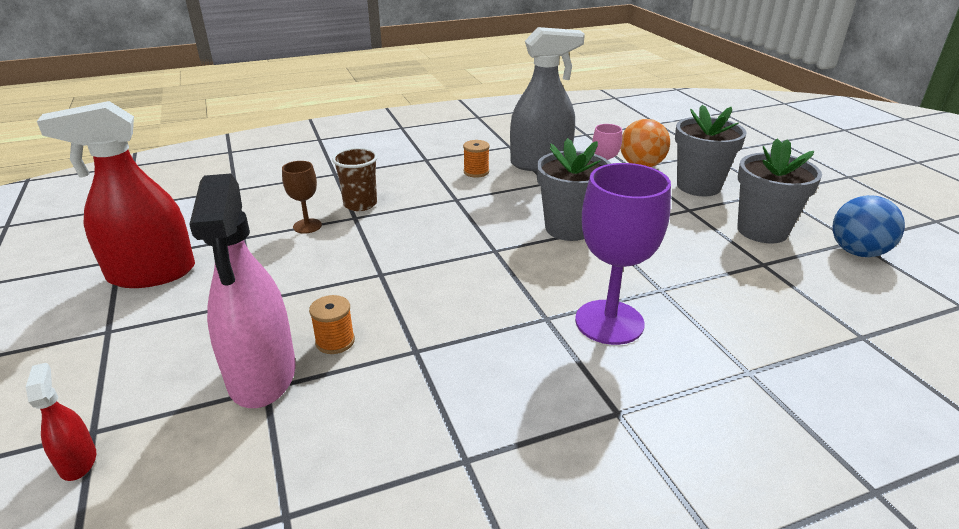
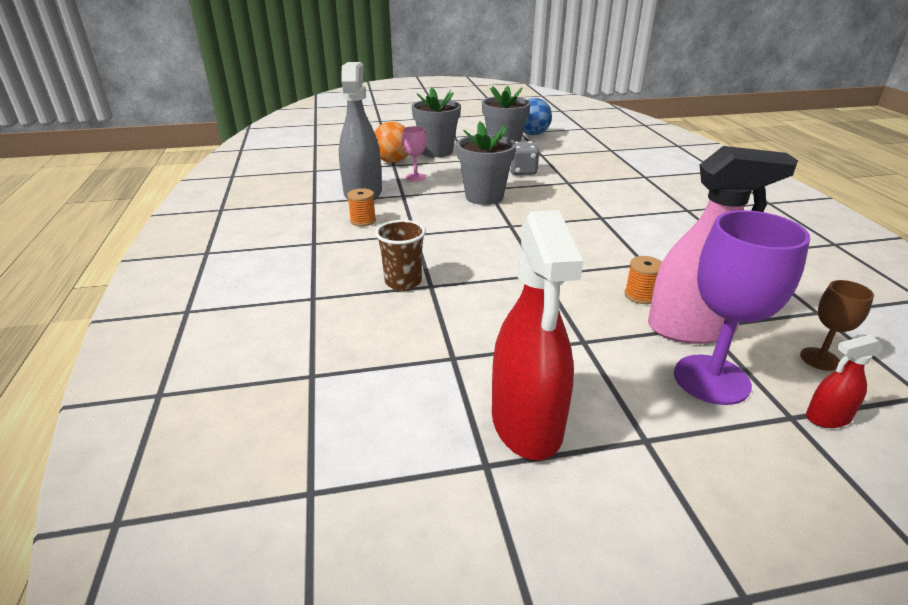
camera: 80 degrees left, 0 degrees up
(307, 226) = (441, 313): brown goblet -> brown goblet (819, 359)
(609, 322) = (604, 200): purple goblet -> purple goblet (711, 379)
(675, 250) = (522, 171): none -> grey dice

